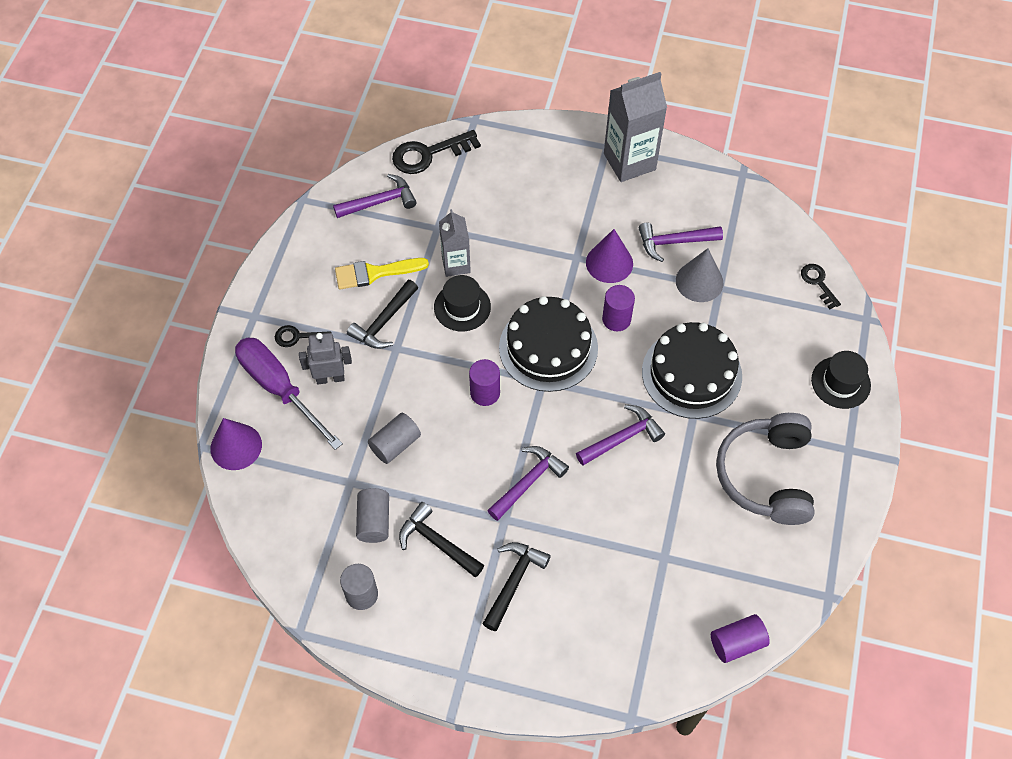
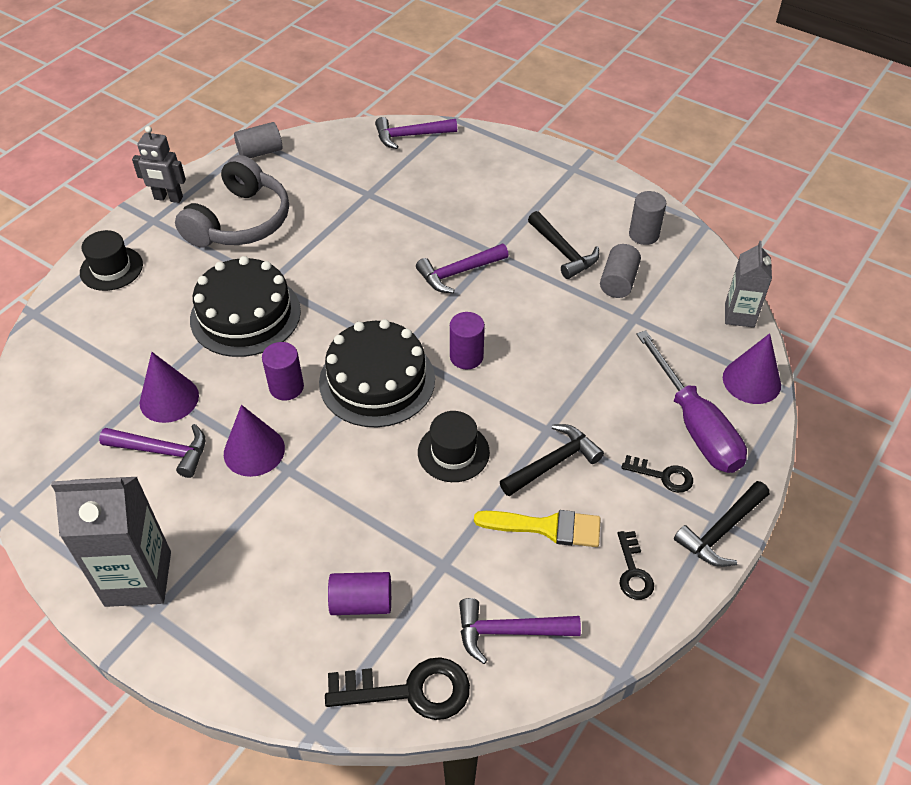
camera: 160 degrees left, 10 degrees down
(330, 378) = (633, 419): grey robot -> grey robot (168, 198)
(395, 444) = (578, 337): grey cylinder -> grey cylinder (260, 152)
(456, 264) = (439, 506): grey carton -> grey carton (739, 315)
(514, 581) = (505, 210): black hammer -> black hammer (721, 531)
(622, 438) = (349, 282): purple hammer -> purple hammer (410, 136)
(699, 281) = (169, 399): grey cone -> purple cone
(737, 643) = (346, 134): purple cylinder -> purple cylinder (361, 602)
(818, 283) = (46, 359): black key -> black key (633, 571)

